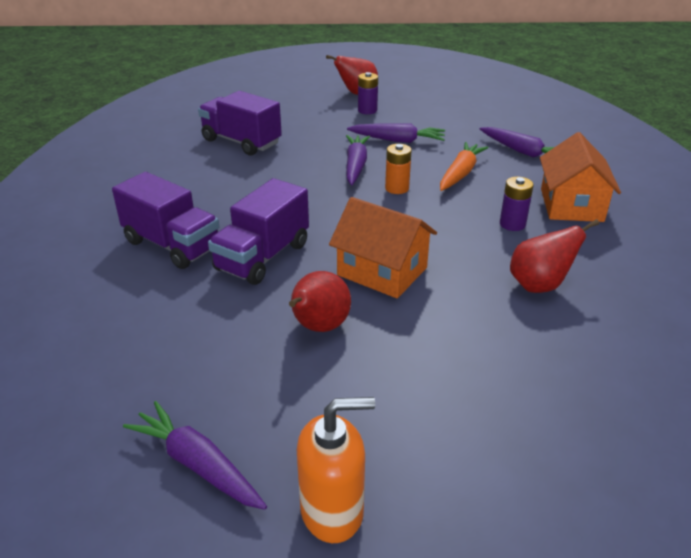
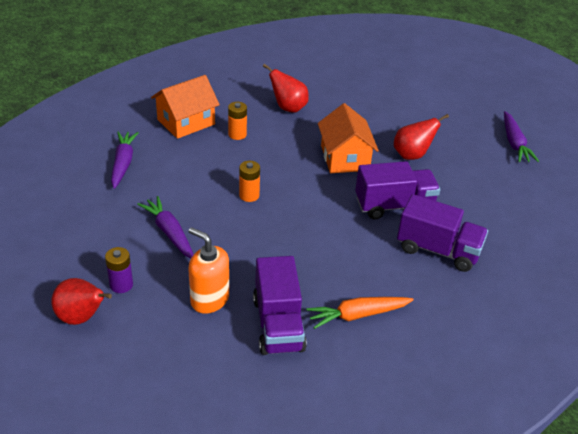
camera: 135 degrees left, 5 degrees up
(172, 245) = (438, 250): purple truck -> purple truck turned 120 degrees clockwise
(332, 511) = (479, 107): orange soap dispenser -> orange soap dispenser (209, 299)
(355, 165) = (239, 231): purple carrot -> none
(460, 173) = (193, 178): orange carrot -> orange carrot (357, 315)
(512, 224) = (237, 134): purple battery -> orange battery

